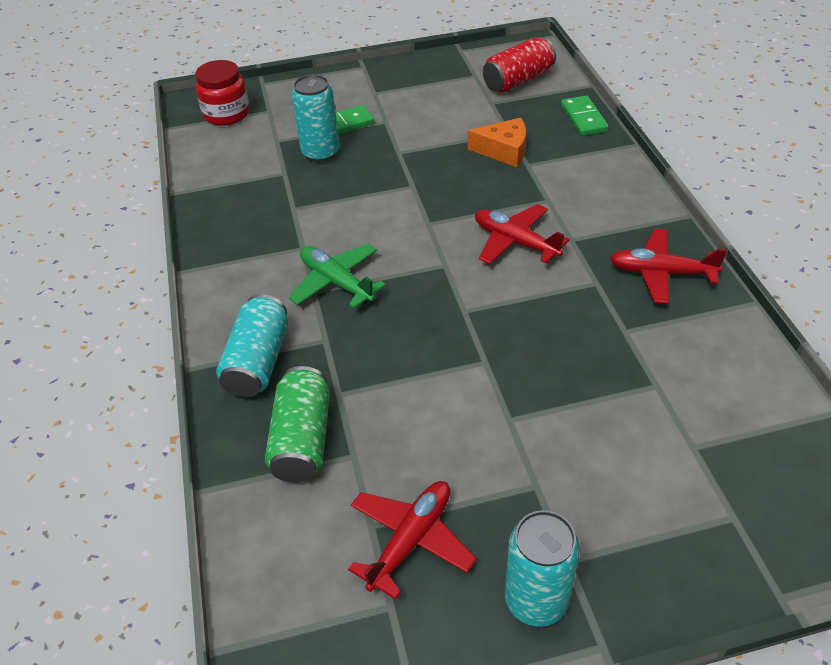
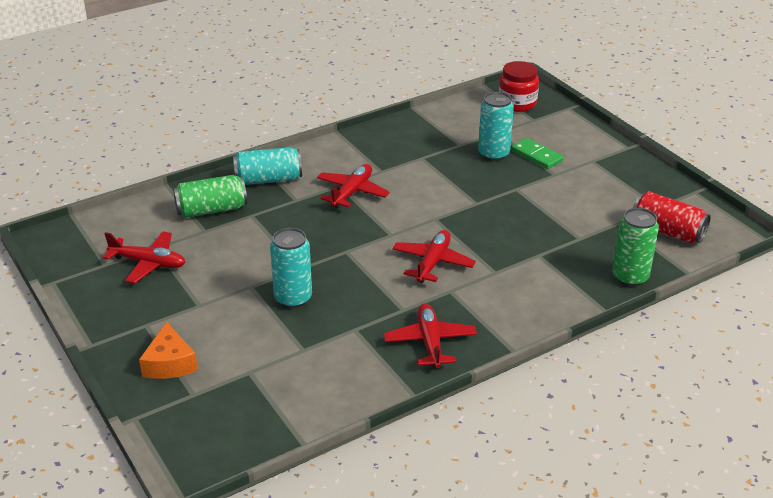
camera: 70 degrees right, 10 degrees down
(336, 282) = (352, 192): green plane -> red plane
(504, 151) = (550, 240): orange cheese -> orange cheese (169, 363)
(536, 600) = (116, 316): turquoise can -> turquoise can (293, 298)
(583, 118) = (630, 277): green domino -> green can

